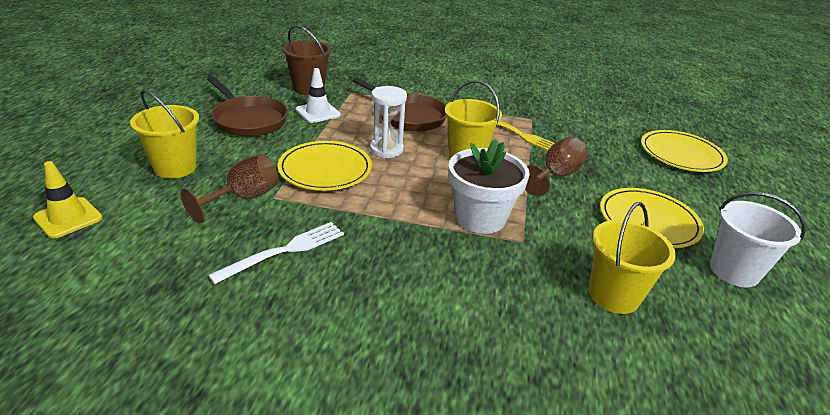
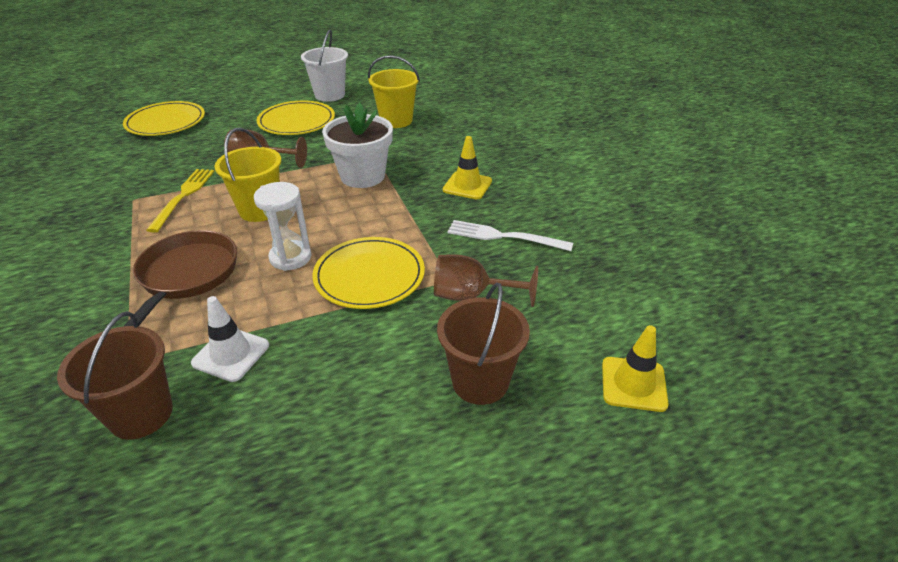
camera: 120 degrees left, 5 degrees up
(175, 167) = (480, 382): yellow bucket -> brown bucket
(248, 120) = (309, 406): brown pan -> none
(396, 274) = (467, 185): none -> yellow traffic cone

